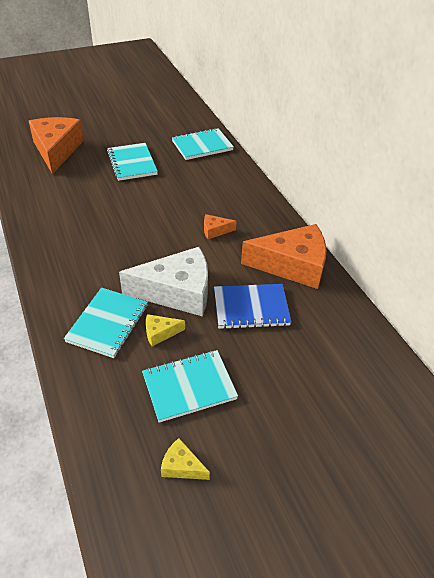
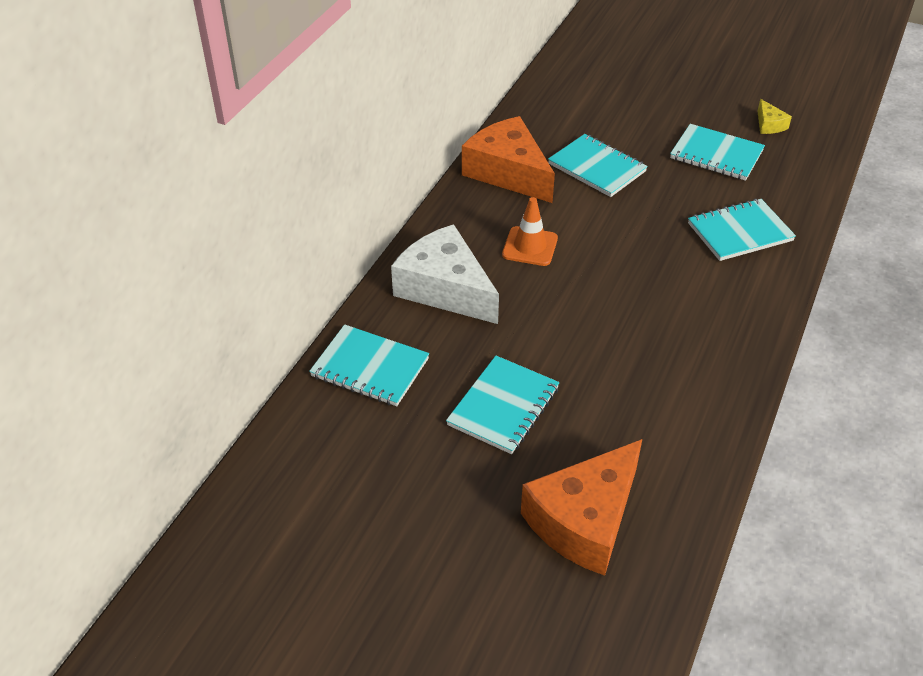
camera: 130 degrees left, 0 degrees up
(160, 333) = (699, 198): yellow cheese -> none
(177, 292) = (645, 217): white cheese -> white cheese (445, 288)
(215, 230) = (530, 246): orange cheese -> orange traffic cone
(251, 308) = (597, 168): blue notebook -> turquoise notebook

